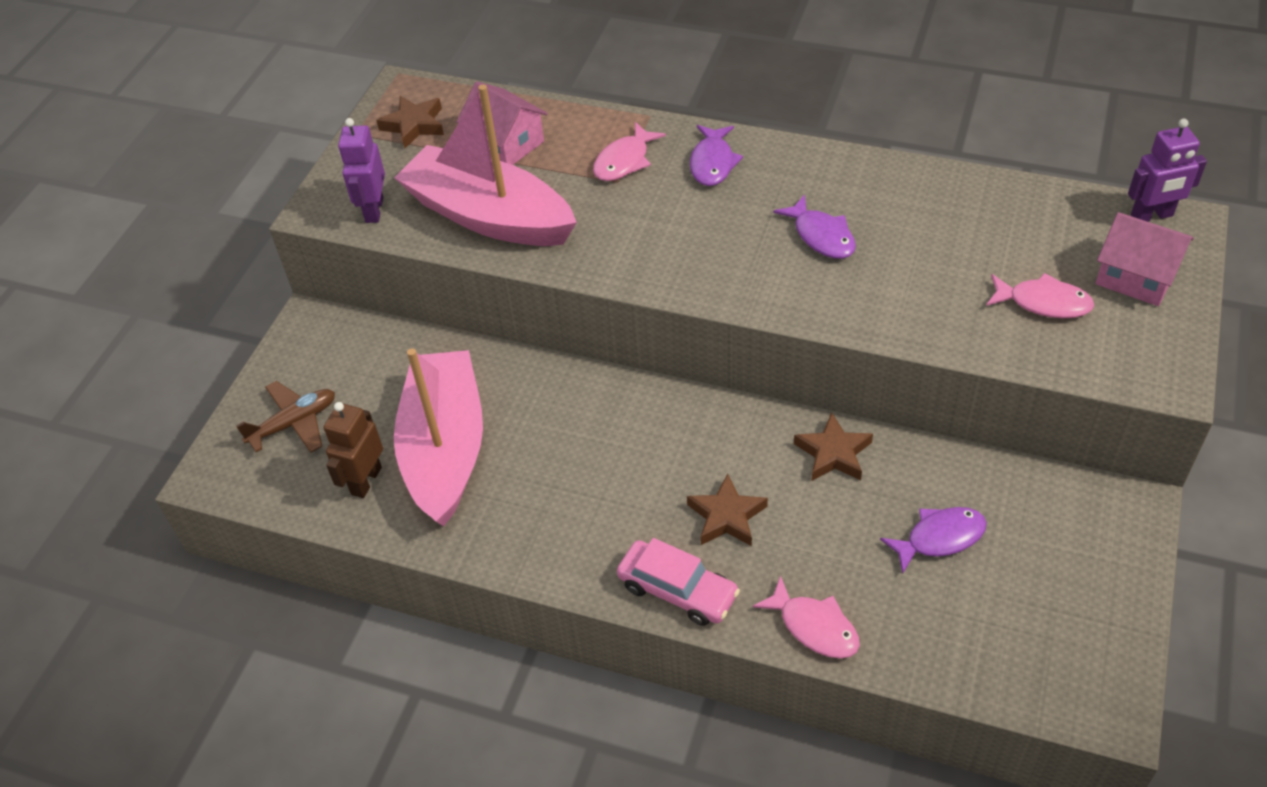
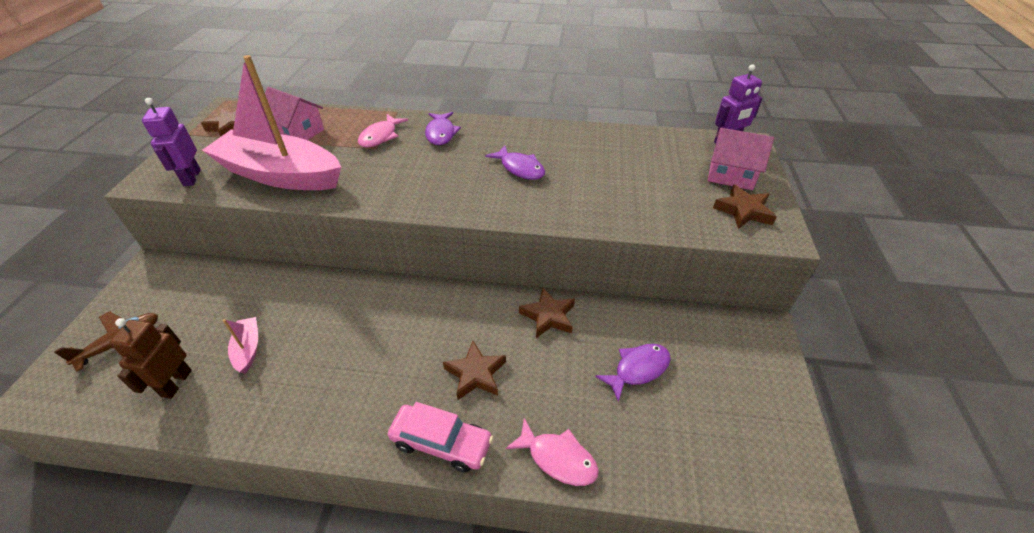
camera: 15 degrees left, 5 degrees down
(445, 449) = (248, 349): pink boat -> pink boat, size x0.40
(1043, 303) = (678, 195): pink fish -> none
(1131, 338) = (743, 211): none -> brown star

